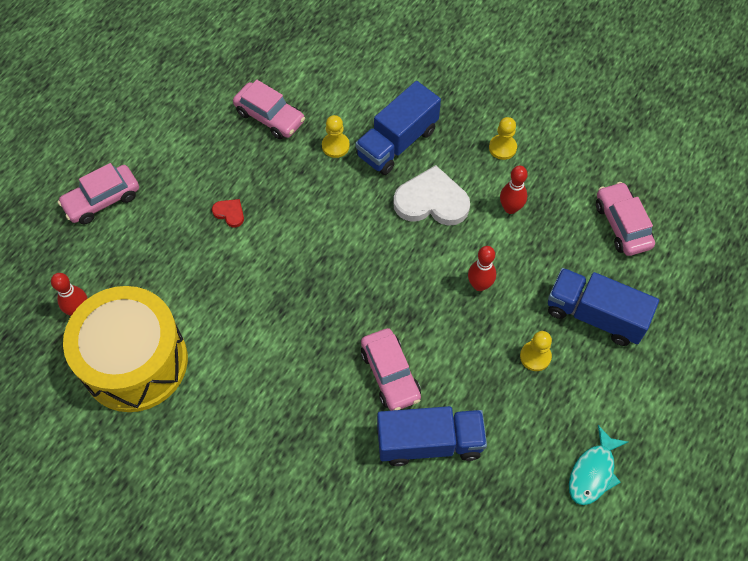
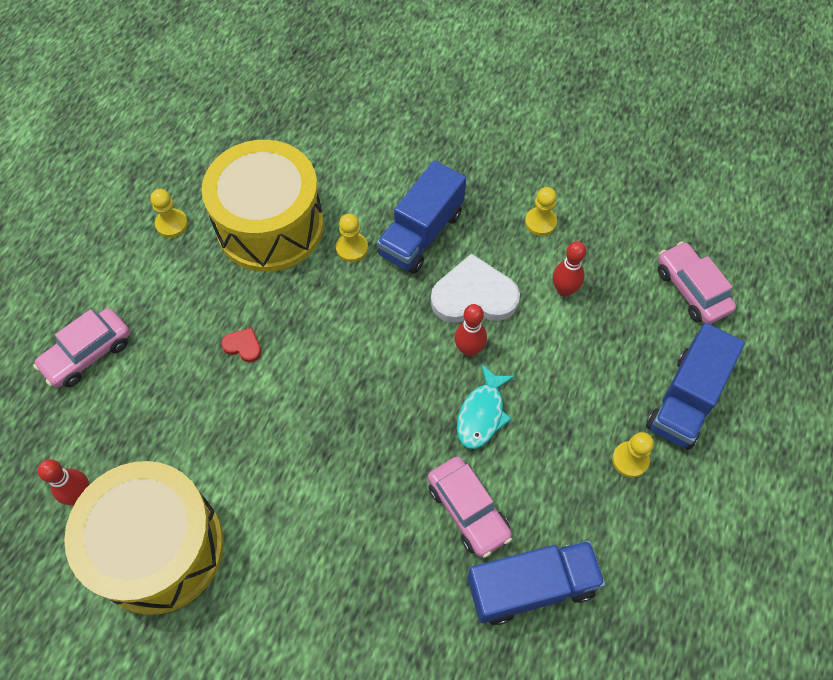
camera: 10 degrees left, 0 degrees up
(188, 103) = (172, 224): none -> yellow pawn
(270, 117) = (270, 225): pink car -> yellow drum
(479, 285) = (548, 385): red bowling pin -> red bowling pin (469, 349)
(593, 472) = (727, 589): turquoise fish -> turquoise fish (482, 414)
(595, 315) = (686, 399): blue truck -> blue truck turned 75 degrees counterclockwise

